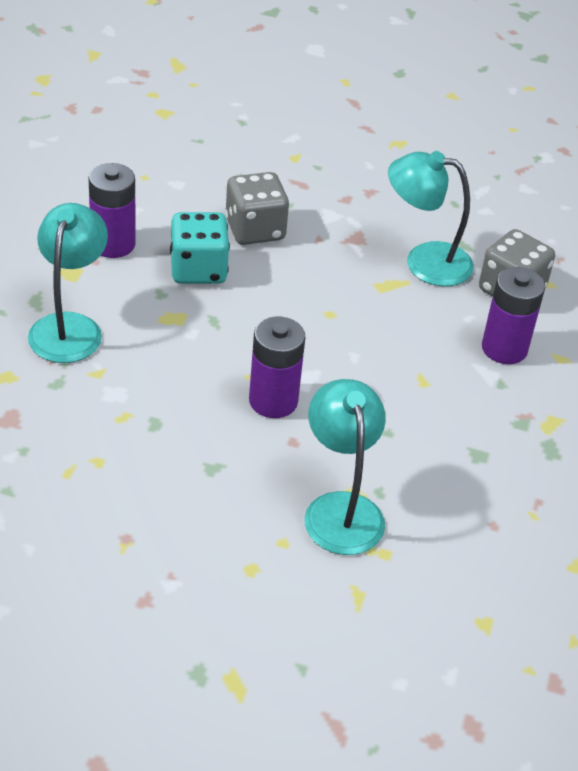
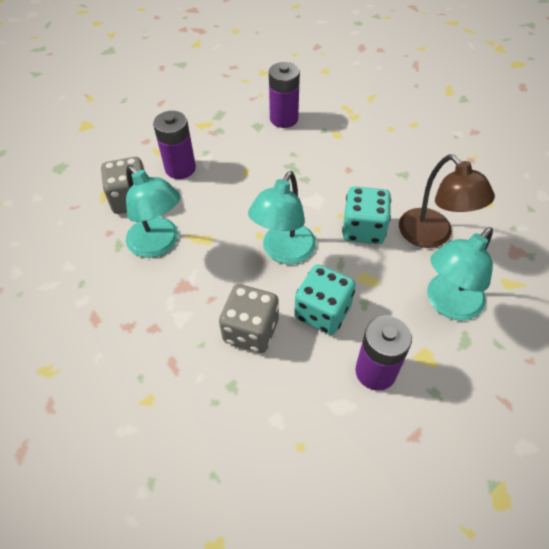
camera: 140 degrees left, 10 degrees up
(125, 394) = (432, 236): none -> brown lamp
(215, 368) = (363, 229): none -> turquoise dice
(273, 401) = (342, 195): purple battery -> purple battery (284, 119)
(341, 509) = (350, 130): turquoise lamp -> turquoise lamp (284, 252)

